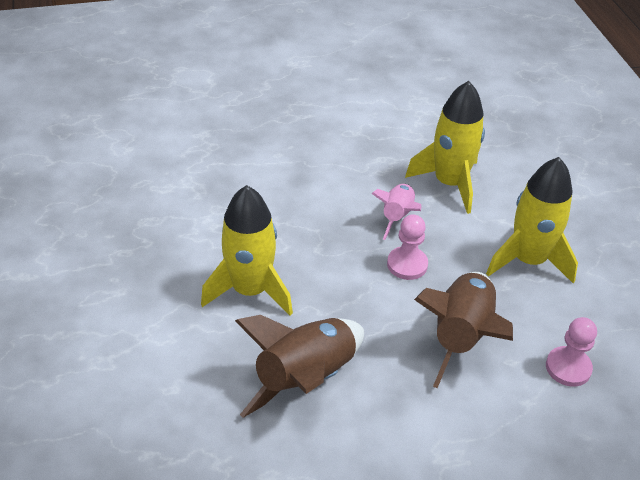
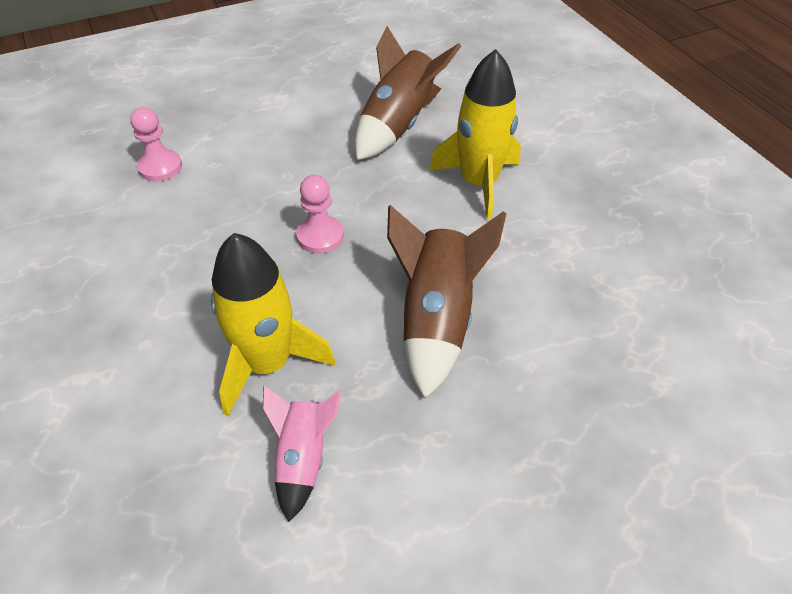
camera: 170 degrees right, 5 degrees up
(397, 217) = (338, 294): pink rocket -> pink rocket (302, 459)
(461, 336) = (261, 176): brown rocket -> brown rocket (436, 320)
(528, 260) = (174, 265): yellow rocket -> none

